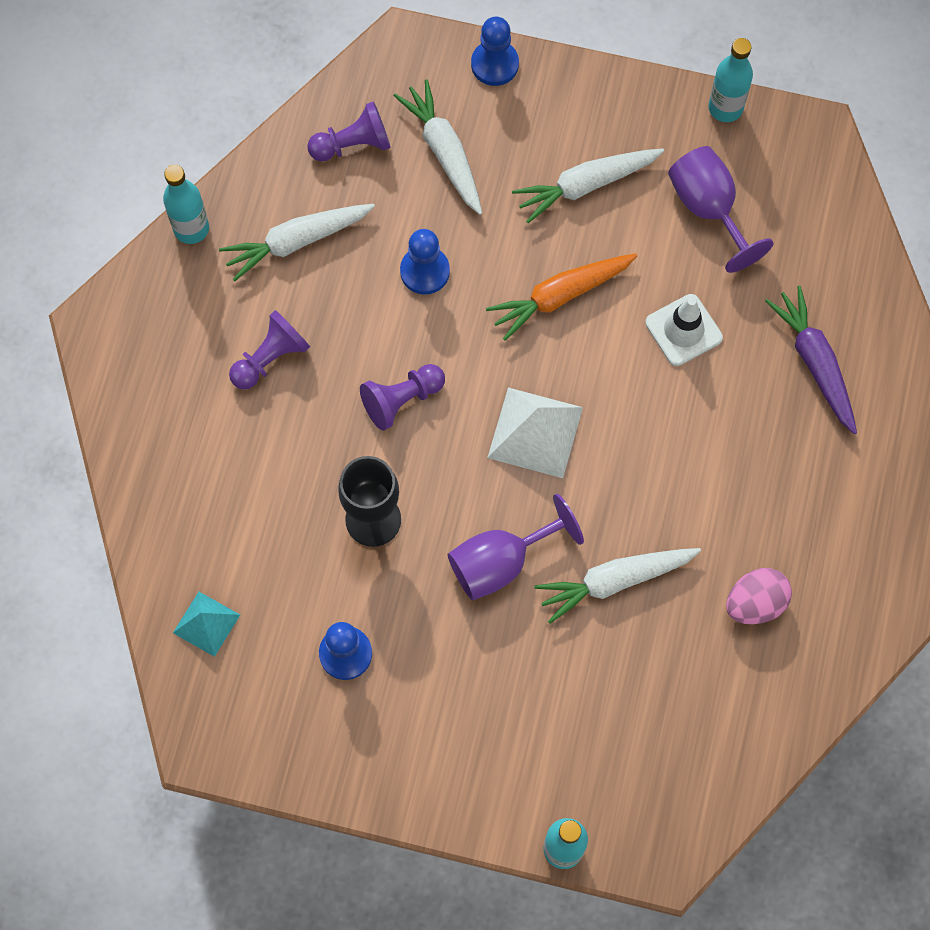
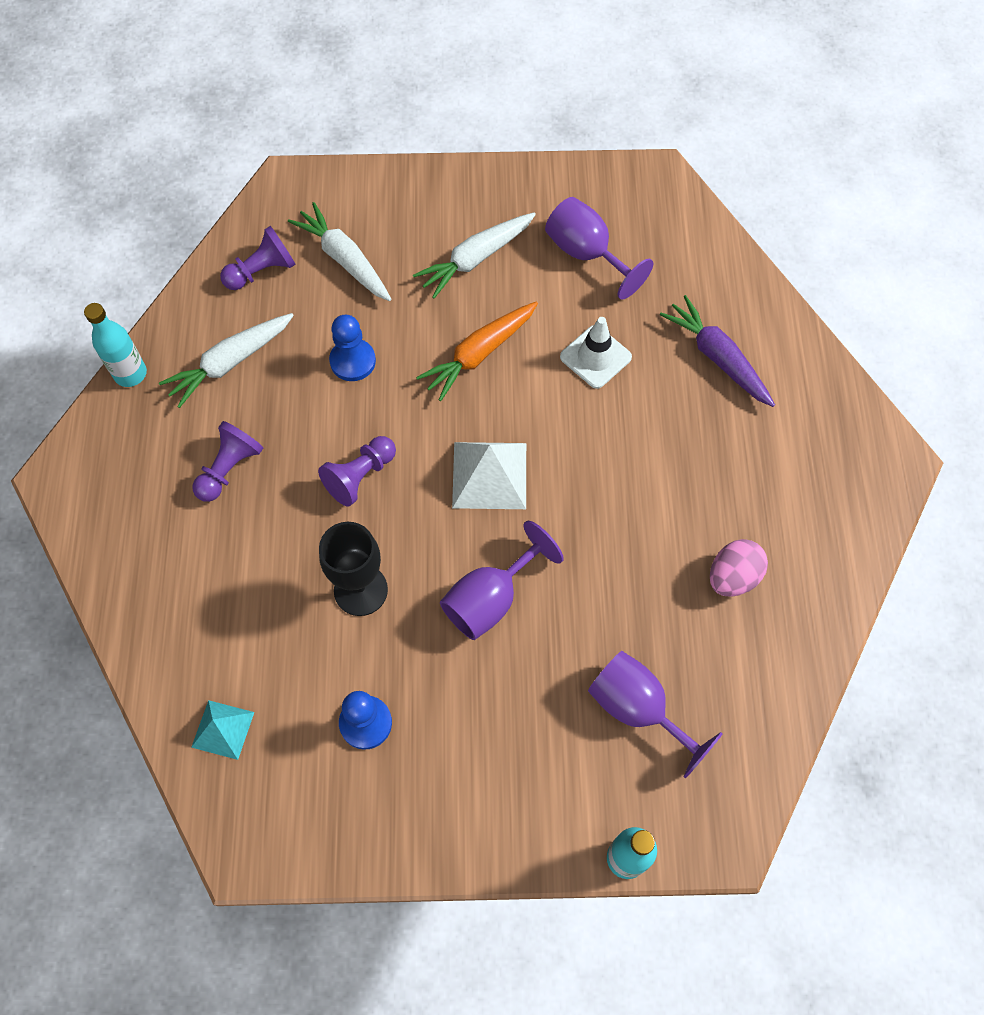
camera: 15 degrees left, 5 degrees down
(494, 64) = (370, 181): blue pawn -> none
(615, 581) = (600, 589): white carrot -> none
(617, 710) = (638, 709): none -> purple goblet
(725, 108) = (576, 172): turquoise bottle -> none

